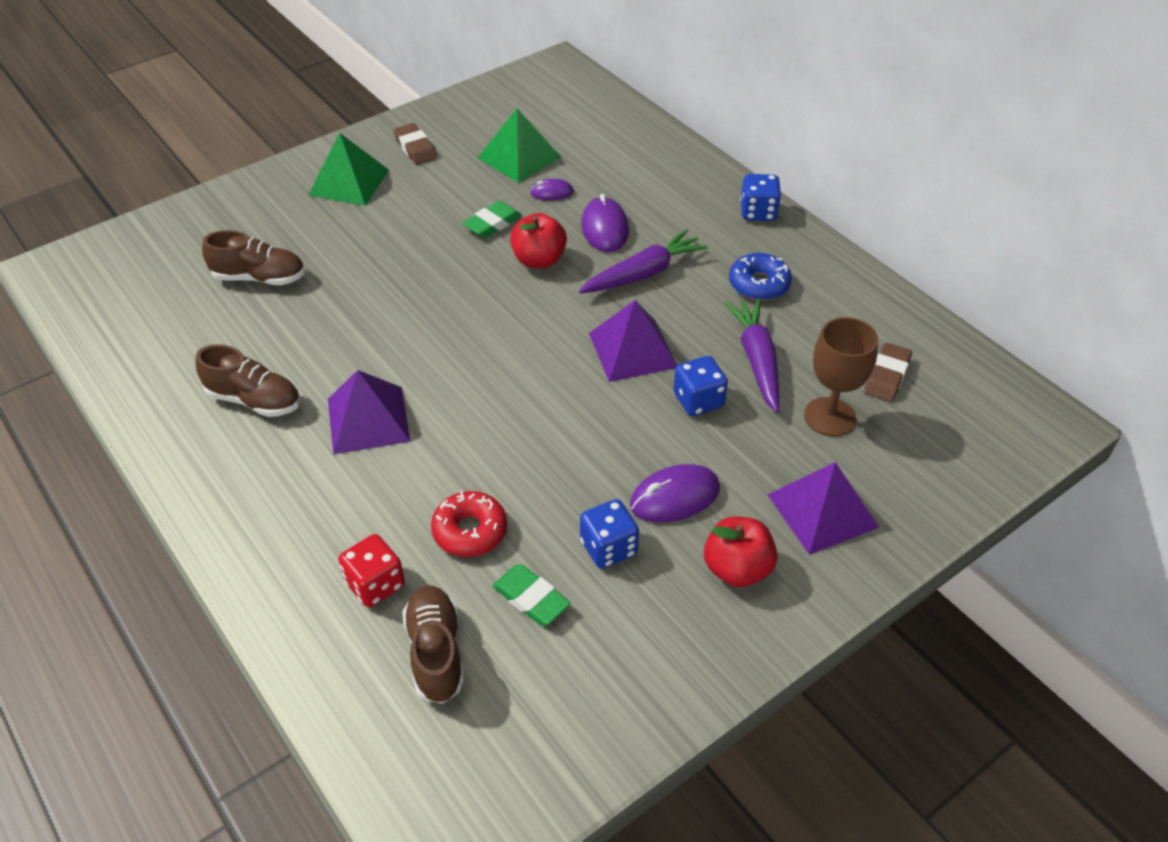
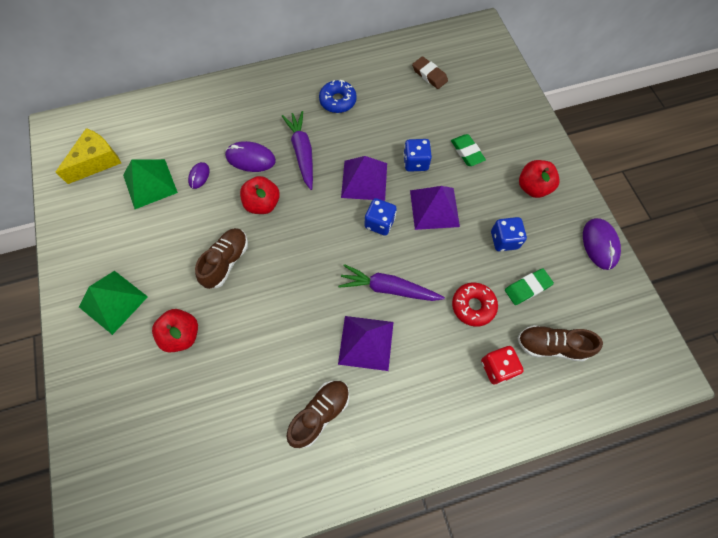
camera: 70 degrees left, 20 degrees up
(259, 278) = (192, 388): brown shoe -> brown shoe (226, 262)
(324, 248) = (182, 335): none -> red apple
(415, 148) = (99, 246): brown eraser -> none
(492, 223) = (212, 220): green eraser -> green eraser (467, 152)
(528, 108) = (97, 161): none -> yellow cheese
(675, 497) = (479, 198): purple mouse -> purple mouse (600, 244)
(757, 360) = (396, 125): purple carrot -> purple carrot (388, 288)
(758, 212) = (277, 77): blue dice -> blue dice (379, 223)
(822, 510) = (507, 138): purple pyramid -> purple pyramid (434, 208)
(829, 417) = (448, 110): brown goblet -> none

